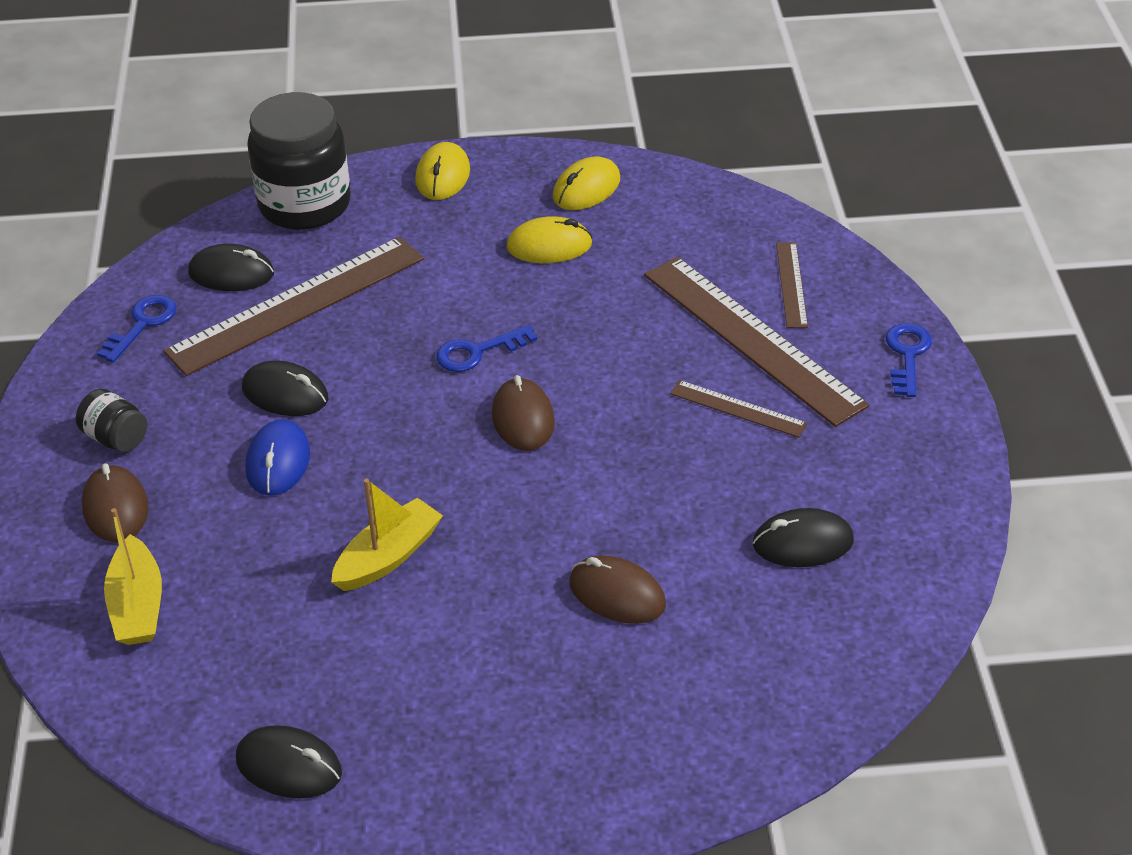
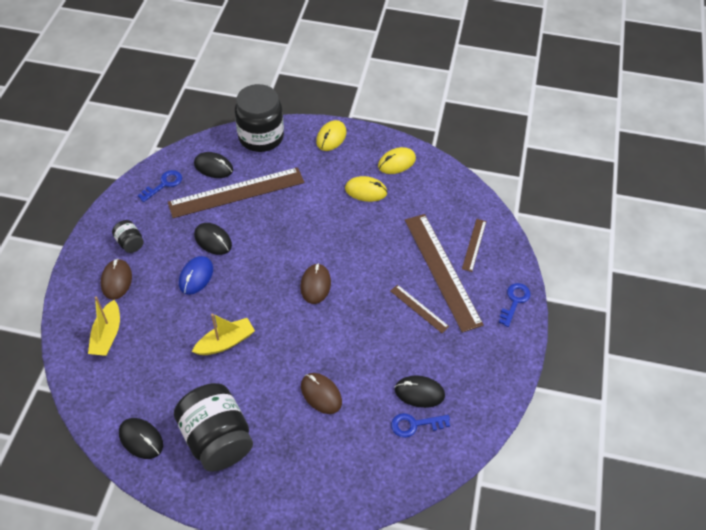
camera: 15 degrees right, 10 degrees up
(445, 723) = (217, 439): none -> black jar
(477, 352) = (309, 242): blue key -> blue key (415, 425)

